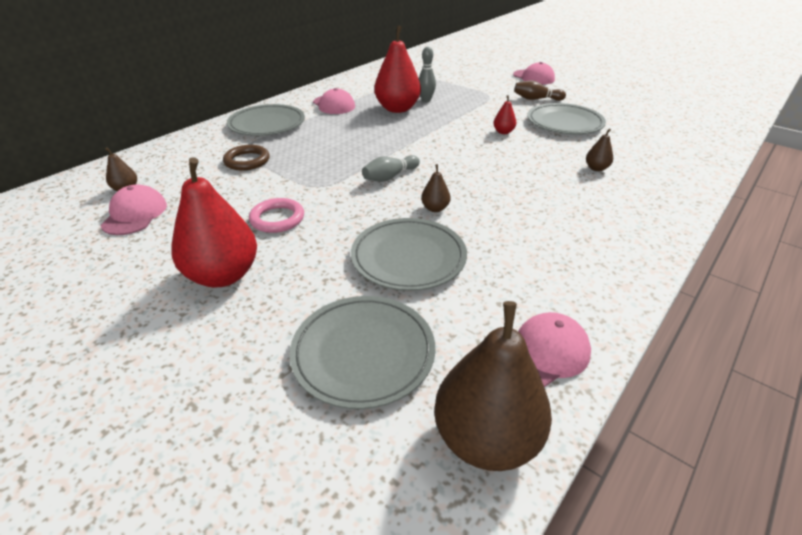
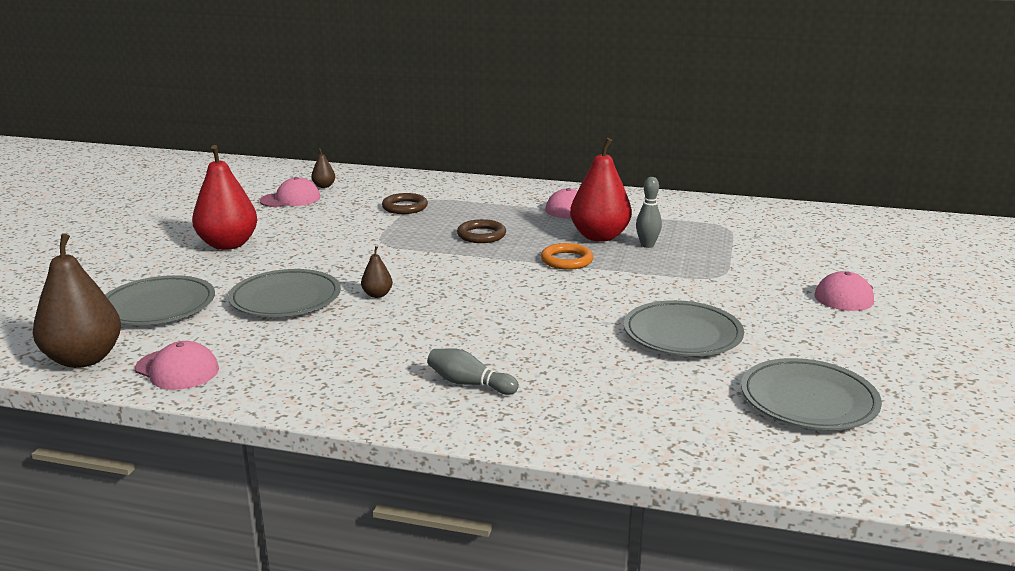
camera: 65 degrees right, 15 degrees down
(267, 124) = (488, 195): grey plate -> grey plate (808, 400)
(277, 219) = (315, 241): pink ring -> none
(350, 144) = (481, 235): none -> brown ring
(390, 177) = (425, 265): grey bowling pin -> grey bowling pin (469, 384)
(429, 127) = (566, 260): none -> orange ring
(503, 132) = (601, 300): red pear -> none
(536, 99) = (750, 306): brown bowling pin -> none
(596, 168) = (551, 367): brown pear -> none

